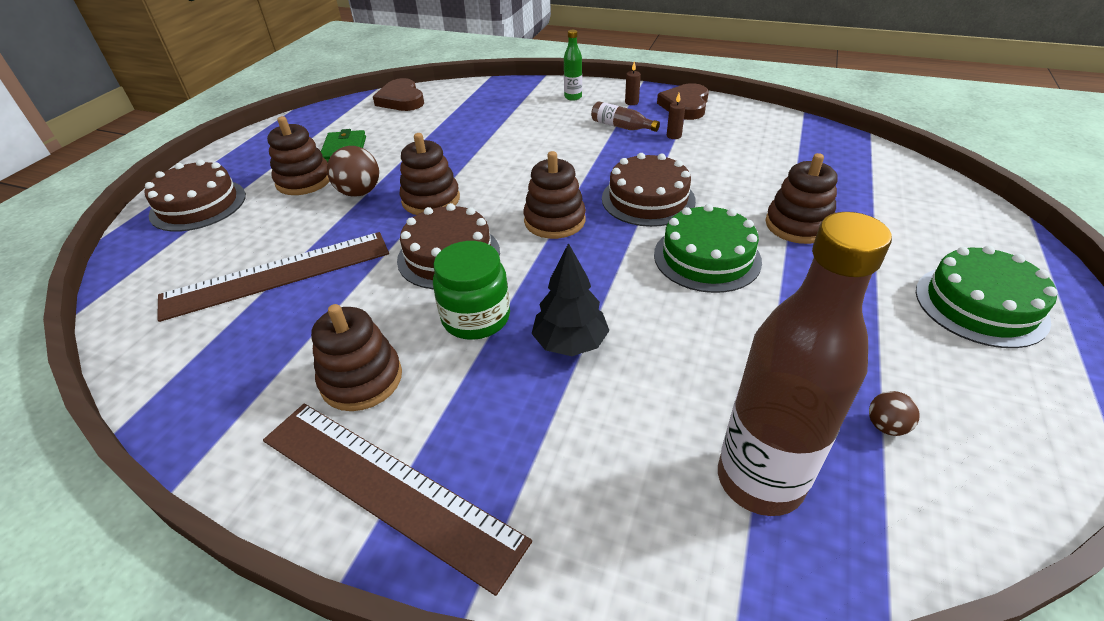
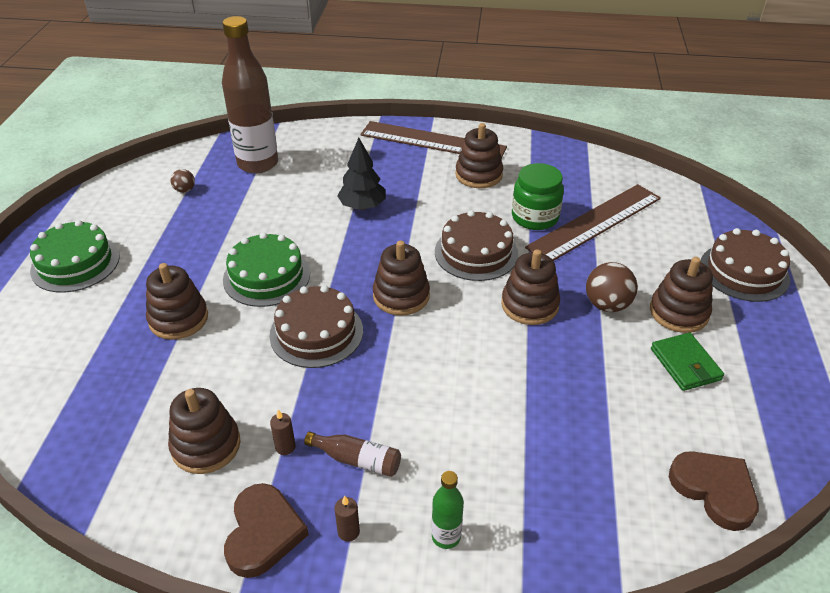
camera: 165 degrees right, 0 degrees up
(476, 318) = (430, 213): green jar -> green jar (535, 217)
(735, 141) = (206, 445): none -> brown stacking toy

